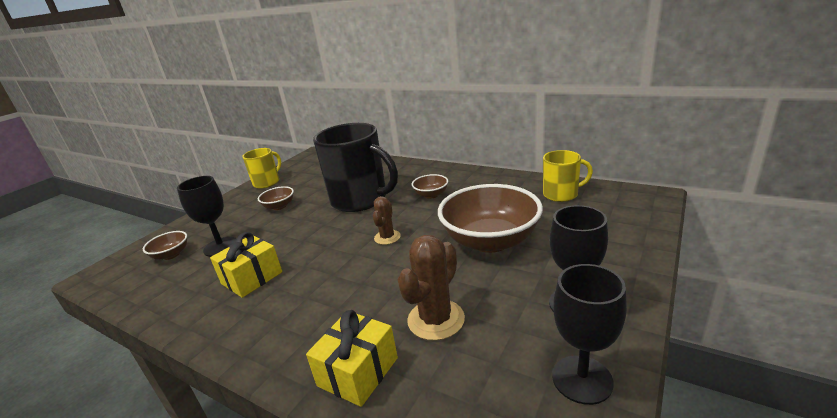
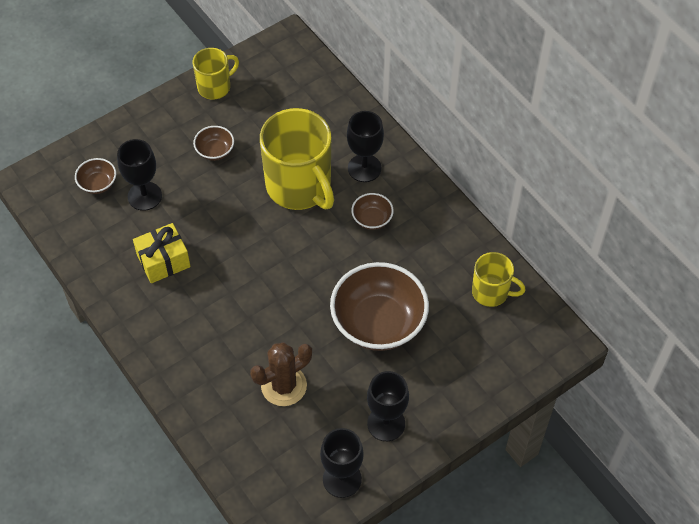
camera: 20 degrees right, 30 degrees up
(358, 372) = (211, 402): yellow gift -> none
(360, 200) = (299, 186): black mug -> yellow mug
(387, 237) = (296, 267): brown cactus -> none
(405, 178) = (364, 168): none -> black goblet

